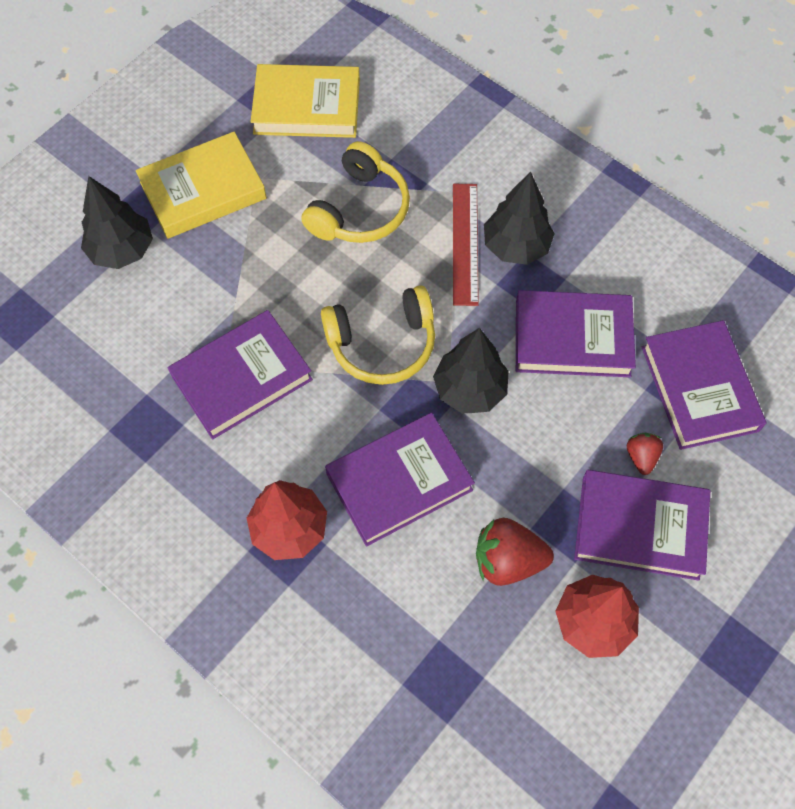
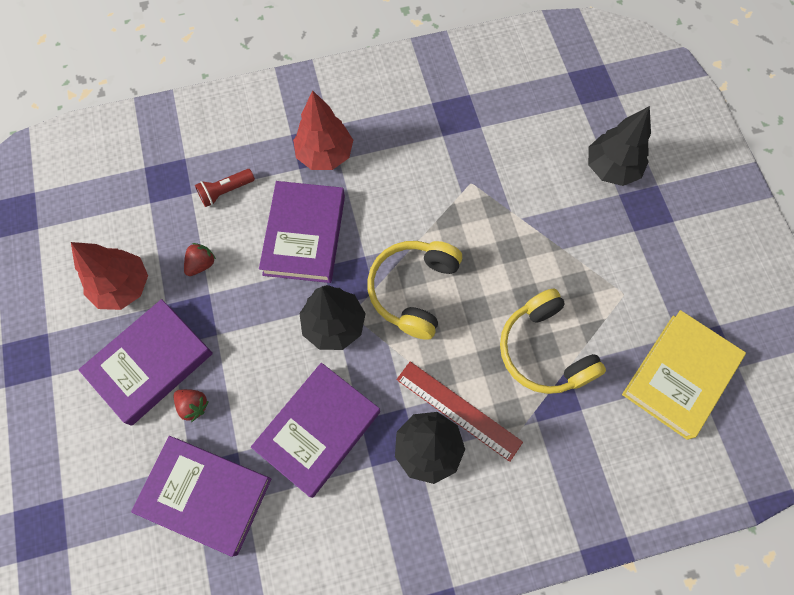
camera: 125 degrees right, 5 degrees up
(203, 190) = (635, 248): yellow book -> none
(242, 378) = (452, 186): purple book -> none
(409, 602) = (225, 191): none -> red flashlight
(507, 560) = (201, 264): red strawberry -> red strawberry, size x0.56

